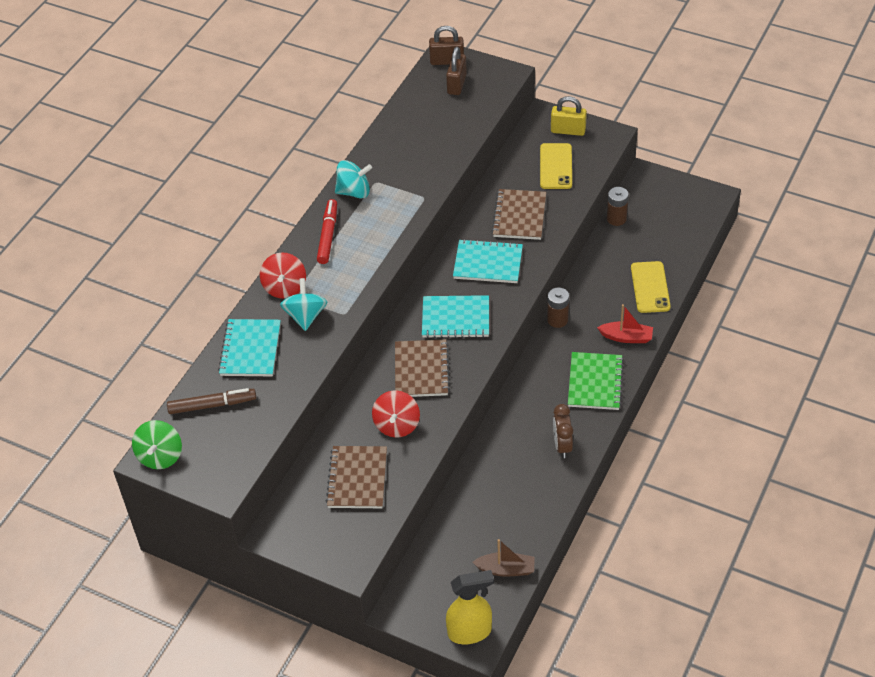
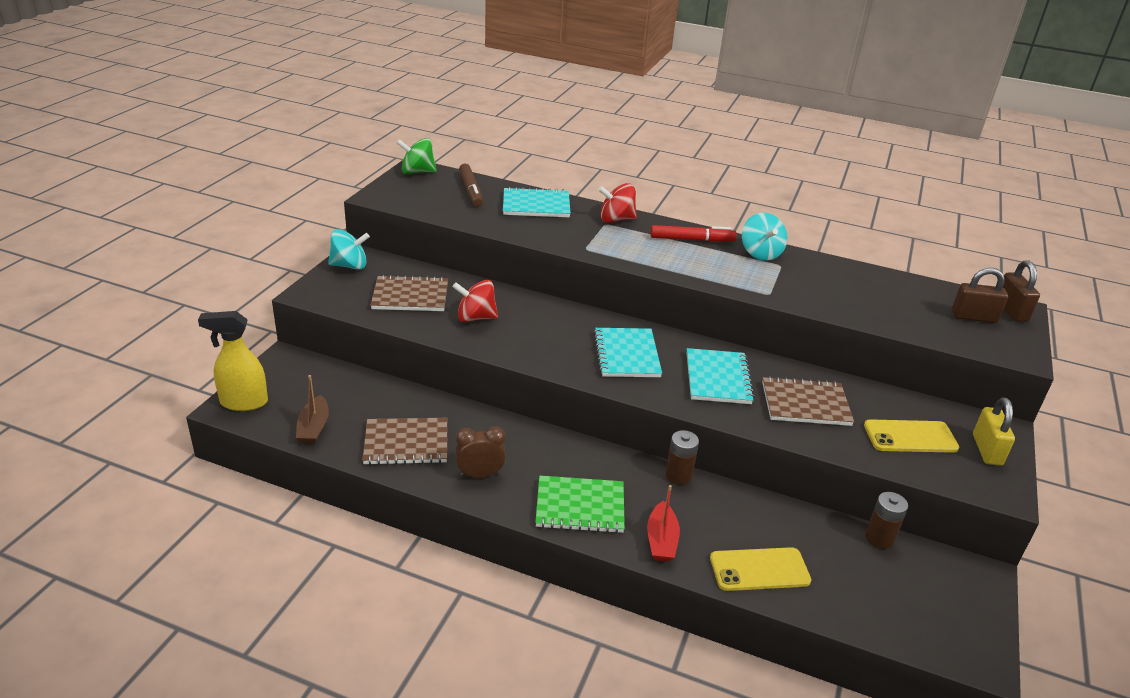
camera: 80 degrees right, 15 degrees down
(305, 316) = (580, 229): turquoise spinning top -> turquoise spinning top (349, 266)
(421, 370) = (550, 332): brown notebook -> brown notebook (406, 443)
(470, 632) = (243, 402): yellow spray bottle -> yellow spray bottle turned 105 degrees clockwise

